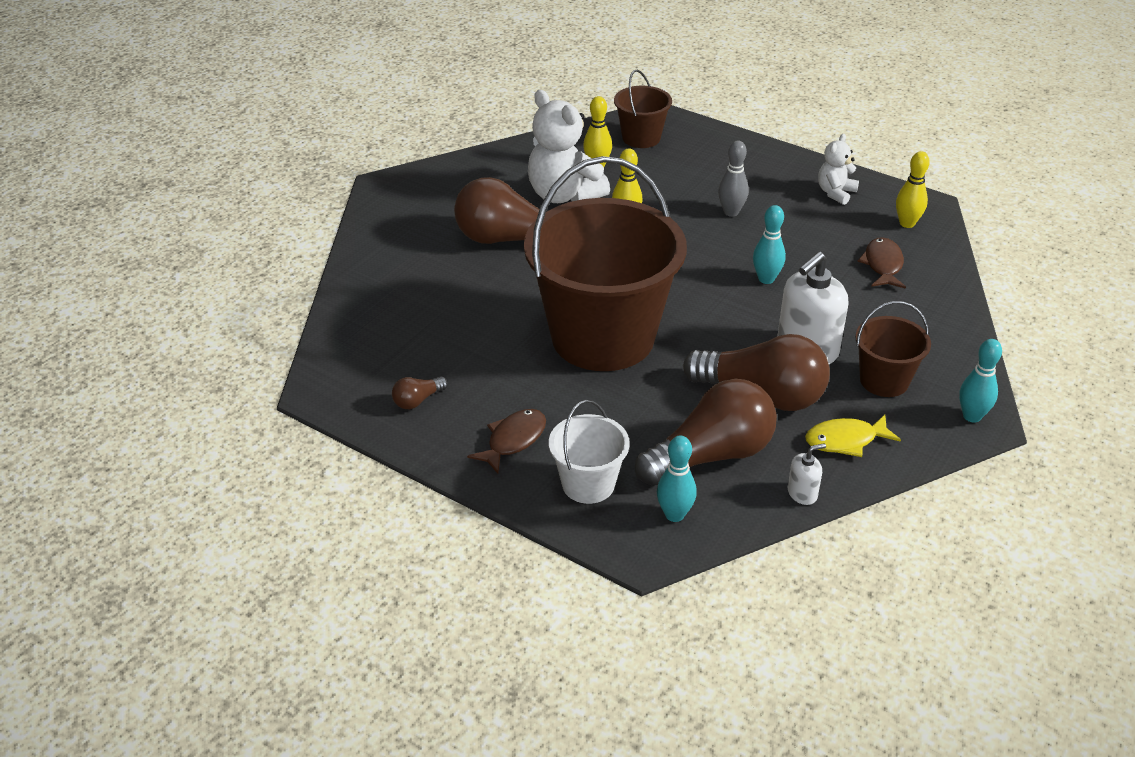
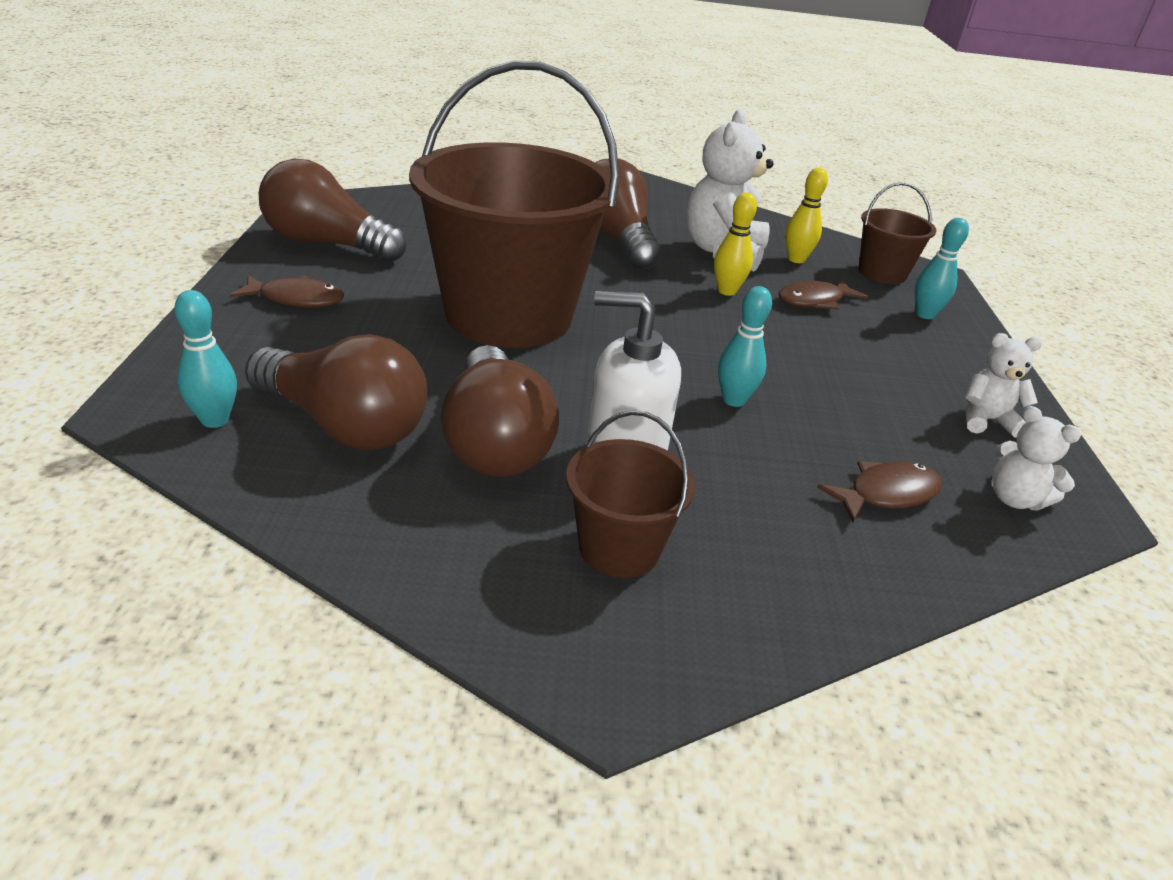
camera: 55 degrees right, 5 degrees down
(417, 400) = (327, 244): brown light bulb -> brown light bulb, size x2.37
(588, 484) = (245, 353): white bucket -> none
(663, 188) = (814, 301): none -> brown fish
(731, 212) = (832, 351): grey bowling pin -> none
(802, 493) = (307, 516): white soap dispenser -> none
(845, 440) = (449, 535): yellow fish -> none
(907, 223) = (1014, 499): yellow bowling pin -> white teddy bear
(972, 416) = (613, 673): turquoise bowling pin -> turquoise bowling pin (925, 314)

